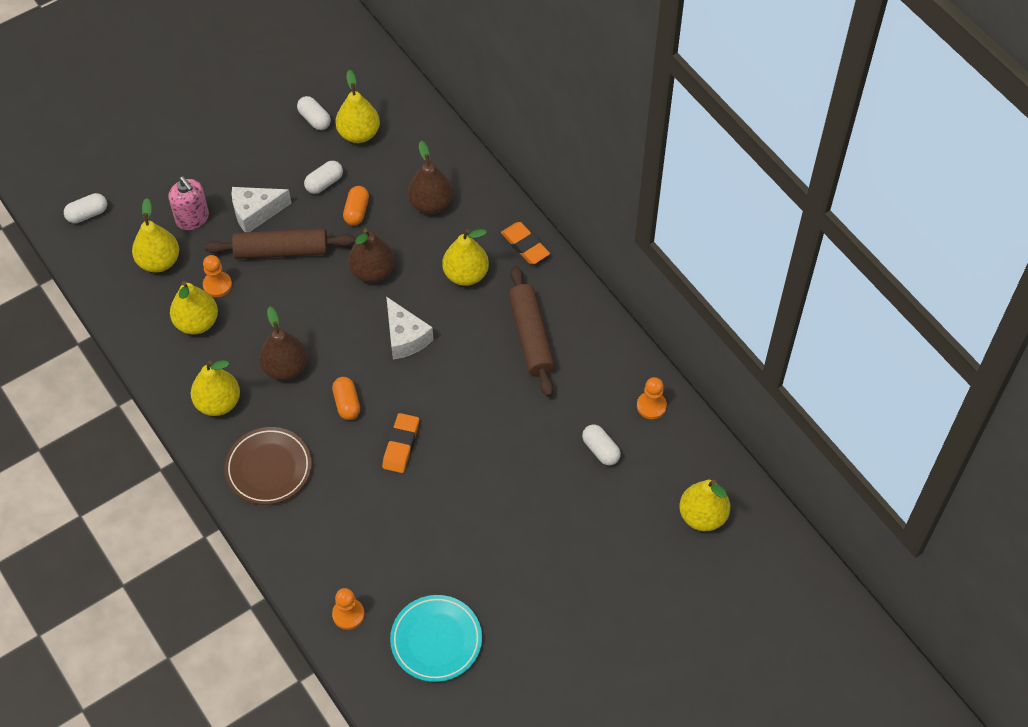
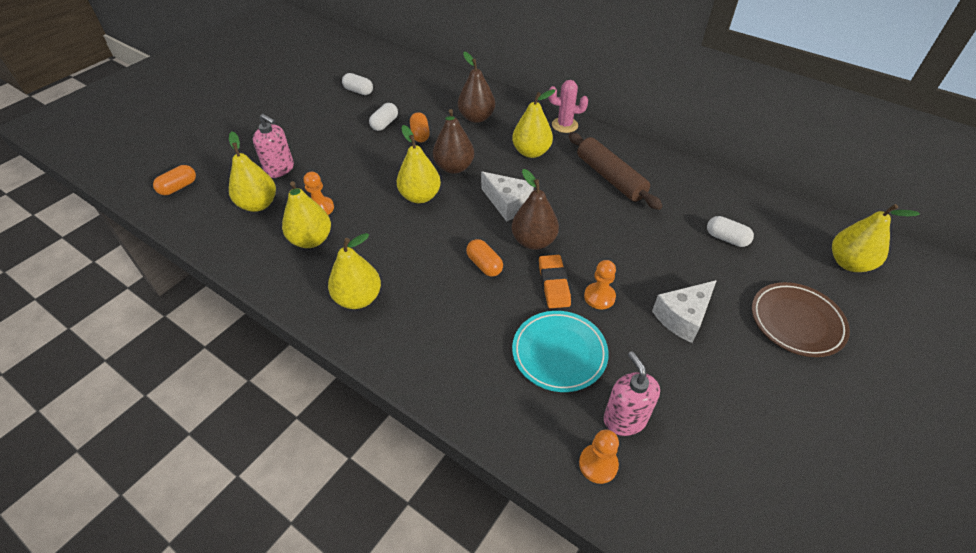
camera: 20 degrees left, 10 degrees down
(87, 214) = (178, 187): white capsule -> orange capsule
(256, 213) = (335, 153): white cheese -> white cheese (683, 317)
(268, 468) = (436, 341): brown plate -> brown plate (796, 322)
(281, 251) = (368, 172): brown rolling pin -> none
(285, 368) = (412, 252): brown pear -> brown pear (533, 241)
(359, 134) = (397, 92): yellow pear -> yellow pear (420, 196)
(390, 588) = (625, 419): none -> pink soap dispenser
(436, 640) = (708, 459): turquoise plate -> turquoise plate (559, 353)
(525, 245) = (564, 125): orange eraser -> pink cactus
(651, 406) = (739, 198): orange pawn -> orange pawn (599, 297)

